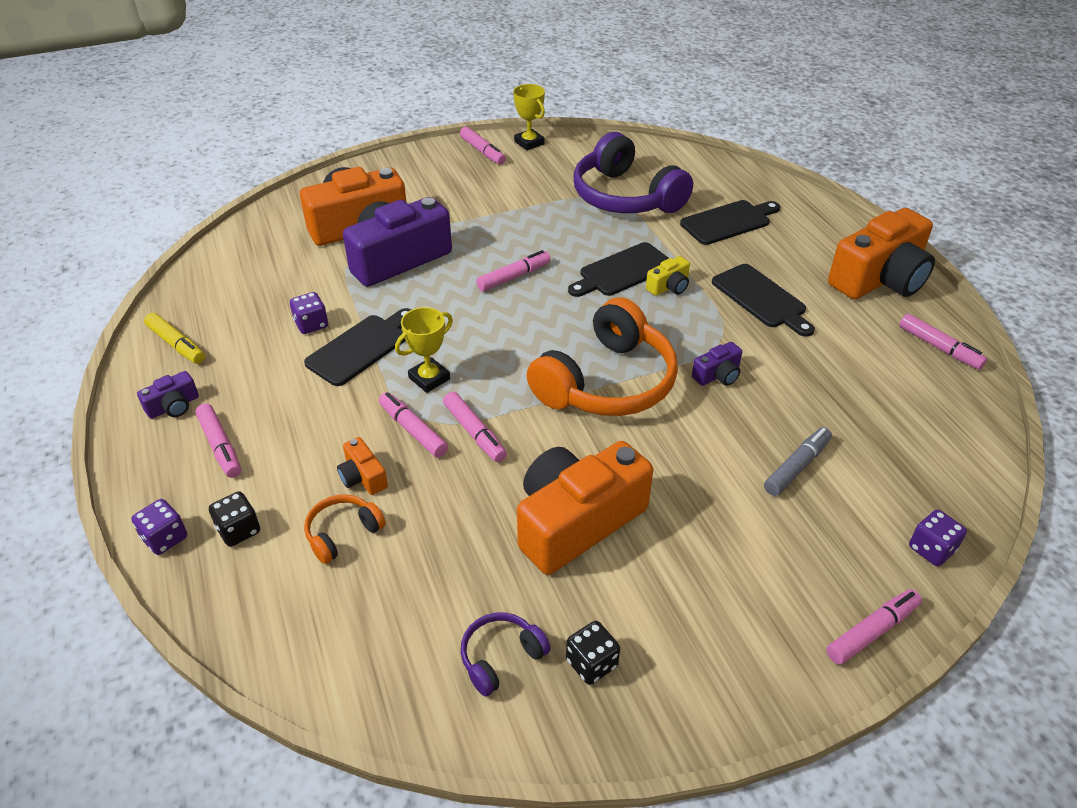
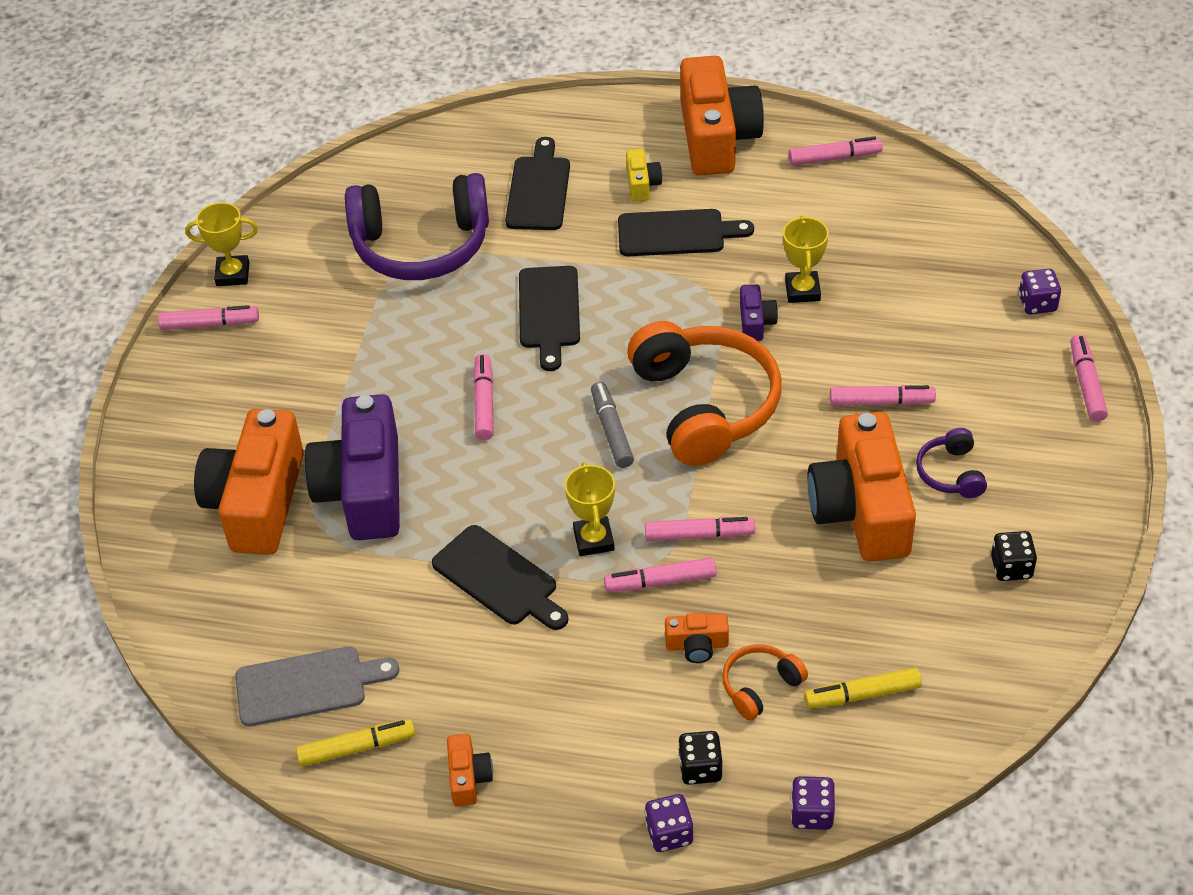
camera: 55 degrees left, 5 degrees up
(173, 406) = (468, 778): purple camera -> orange camera
(218, 303) = (307, 686): none -> grey cutting board
(220, 446) = (566, 751): pink marker -> pink marker (881, 402)
(311, 324) = (422, 610): purple dice -> purple dice (812, 813)
(342, 533) = (760, 686): orange headphones -> orange headphones turned 60 degrees clockwise
(361, 348) = (499, 579): black cutting board -> black cutting board turned 150 degrees clockwise
(371, 607) = (862, 695): none -> yellow marker
(501, 657) = (970, 624): purple headphones -> purple headphones (950, 473)
(669, 286) = (603, 290): yellow camera -> yellow camera (642, 184)
(778, 387) = (802, 290): none -> yellow trophy
(797, 467) = (902, 332): grey marker -> grey marker (611, 430)

